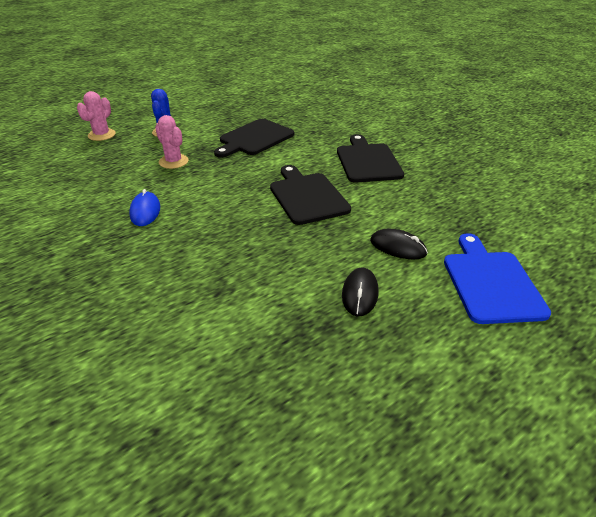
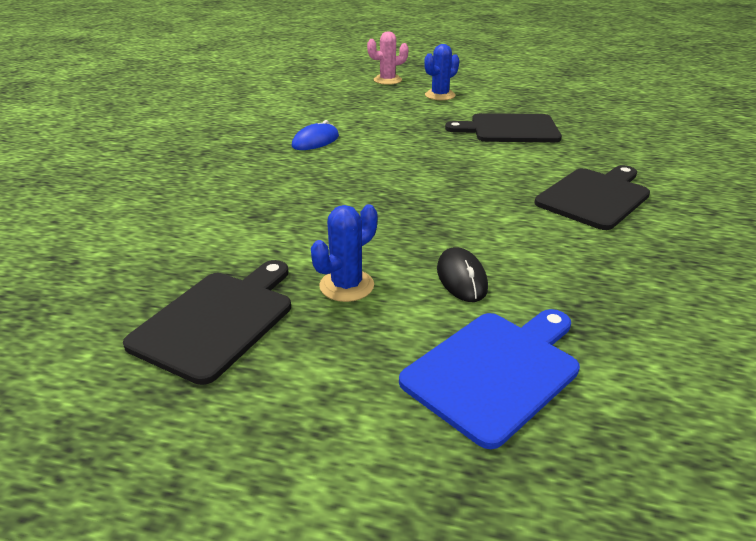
camera: 50 degrees right, 5 degrees down
(173, 161) = (402, 118): pink cactus -> none
(307, 196) = (462, 193): black cutting board -> black cutting board (217, 320)
(360, 294) = (346, 286): black mouse -> blue cactus

